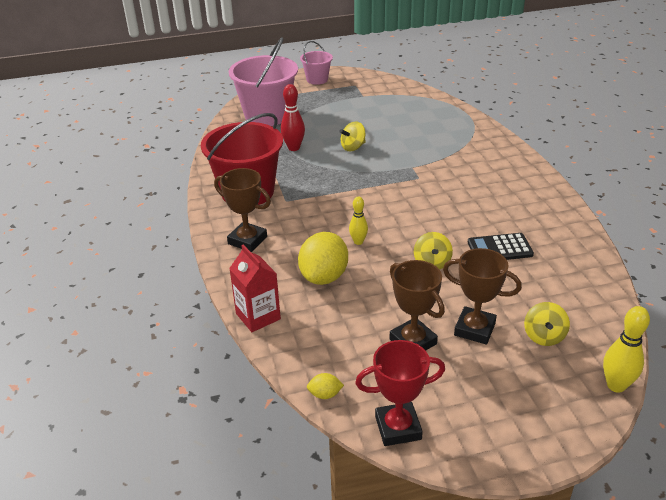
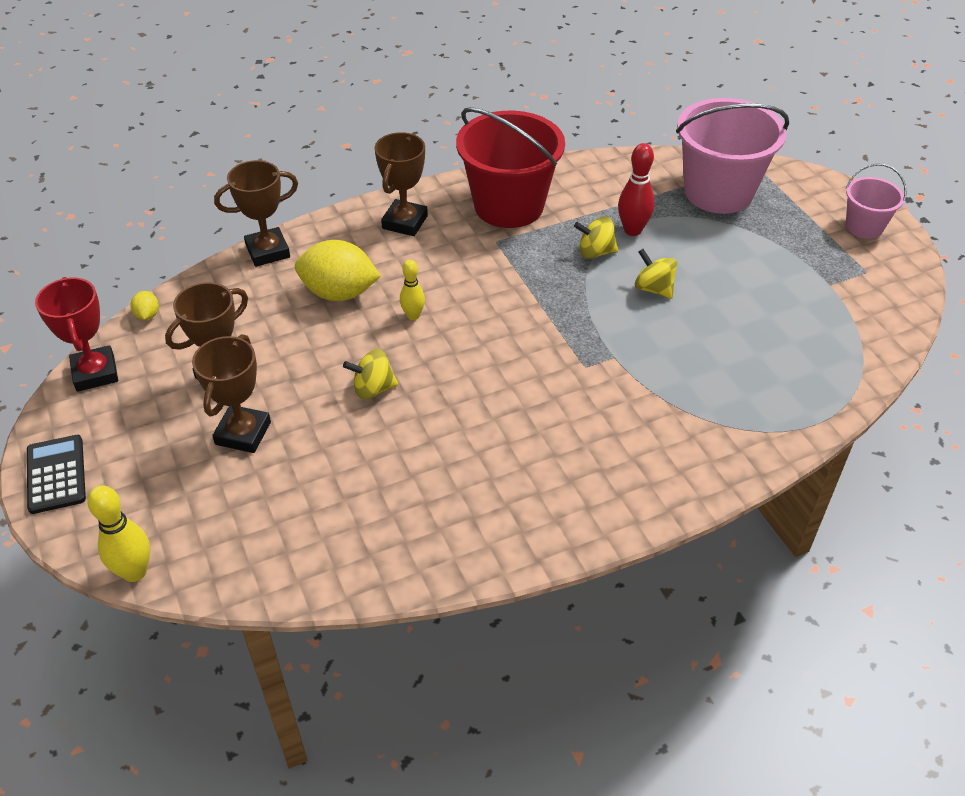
camera: 80 degrees right, 10 degrees up
(258, 316) = (268, 251): red carton -> brown trophy
(499, 248) = (413, 460): black calculator -> black calculator (56, 474)
(544, 336) = (227, 502): yellow spinning top -> yellow spinning top (595, 252)

